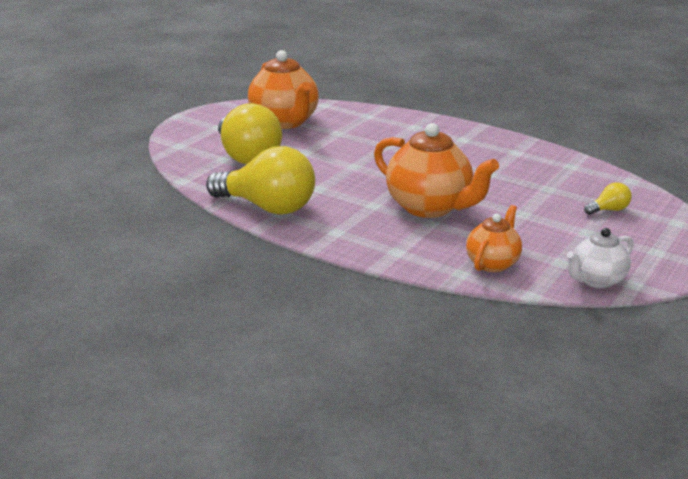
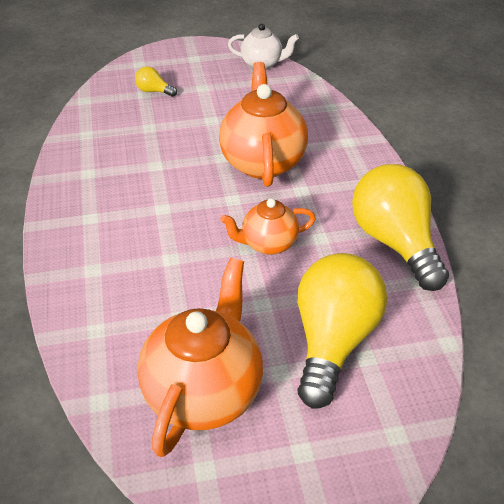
camera: 135 degrees left, 15 degrees up
(492, 263) = (300, 101): orange teapot -> orange teapot (268, 244)

